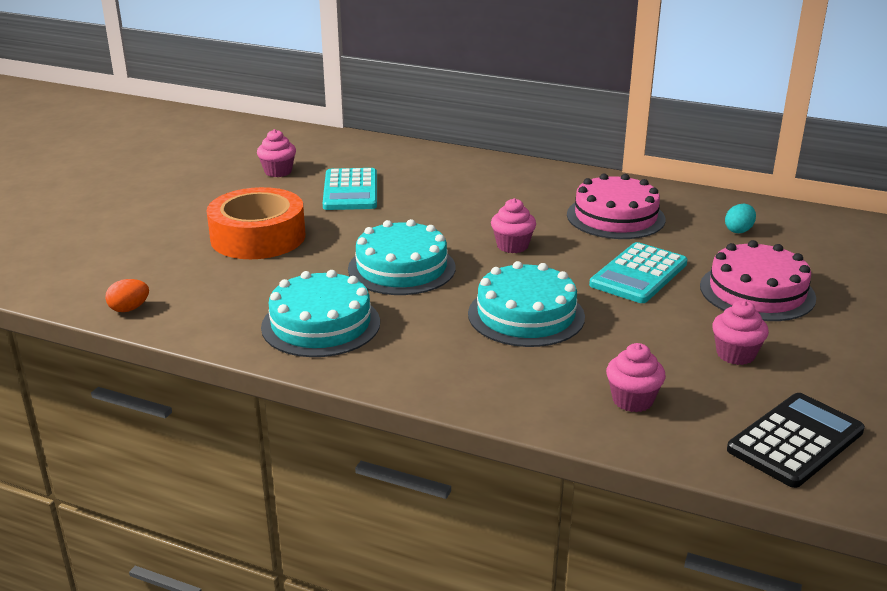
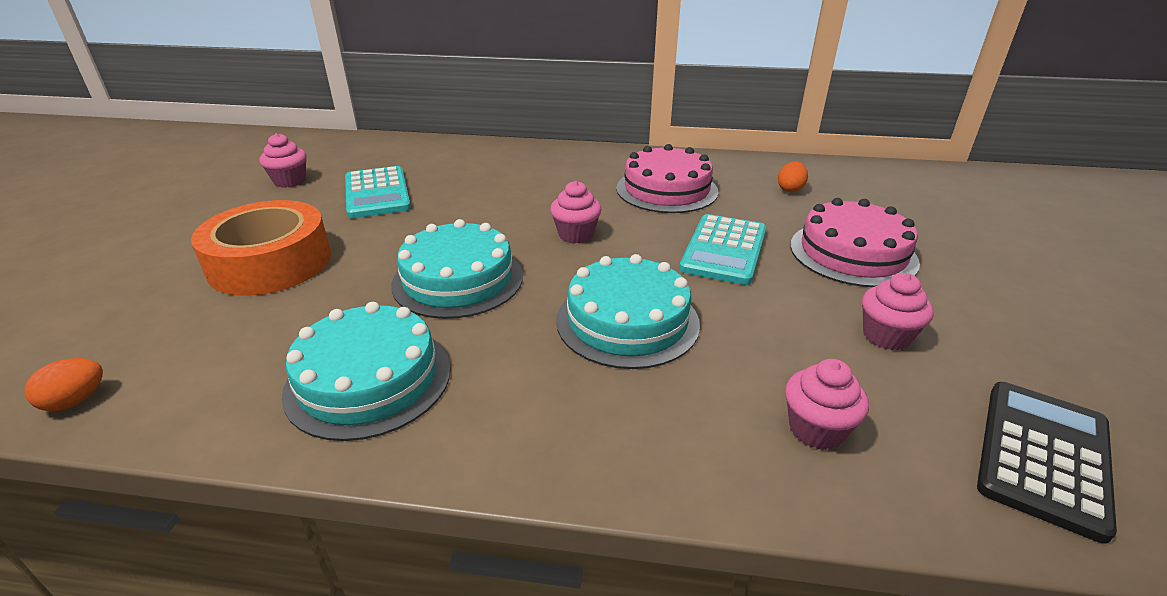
camera: 15 degrees left, 5 degrees up
(738, 230) = (790, 189): turquoise egg -> orange egg

